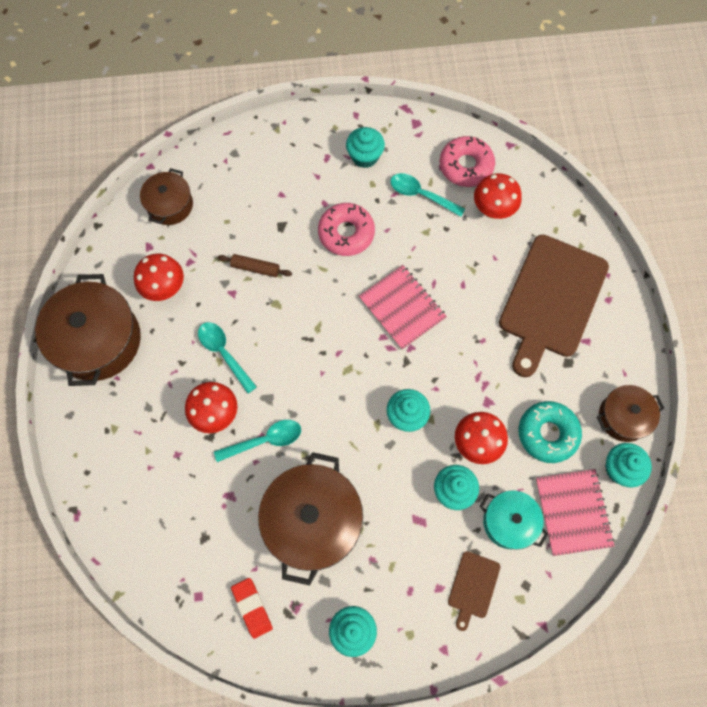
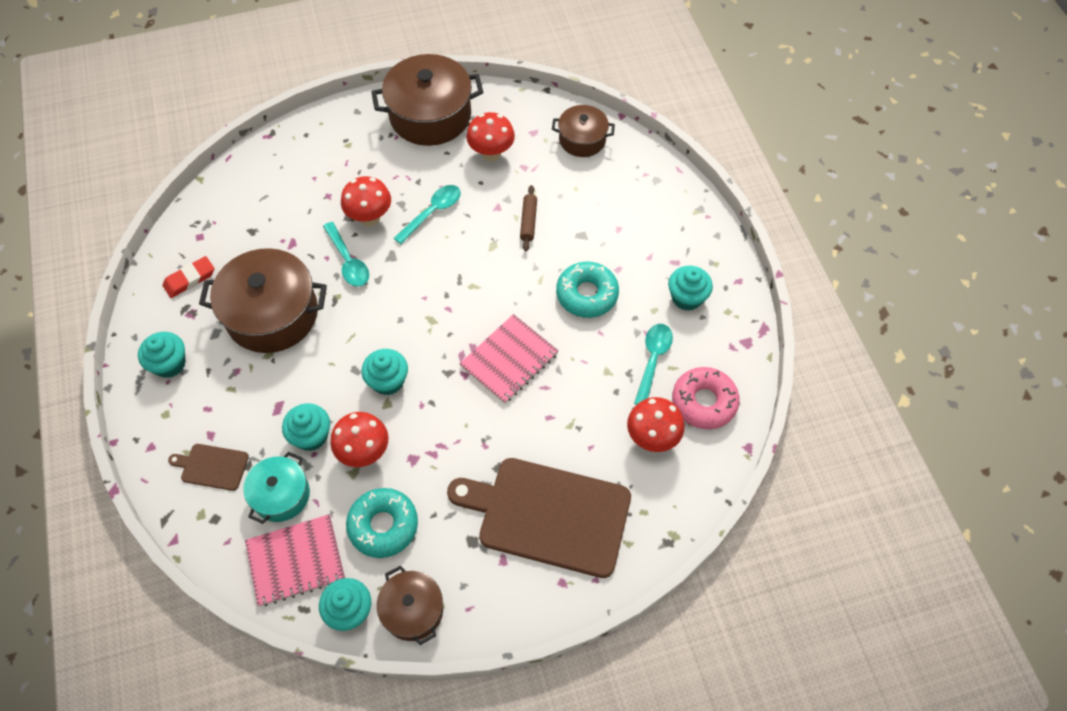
camera: 80 degrees right, 10 degrees down
(346, 233) = (587, 294): pink donut -> turquoise donut

